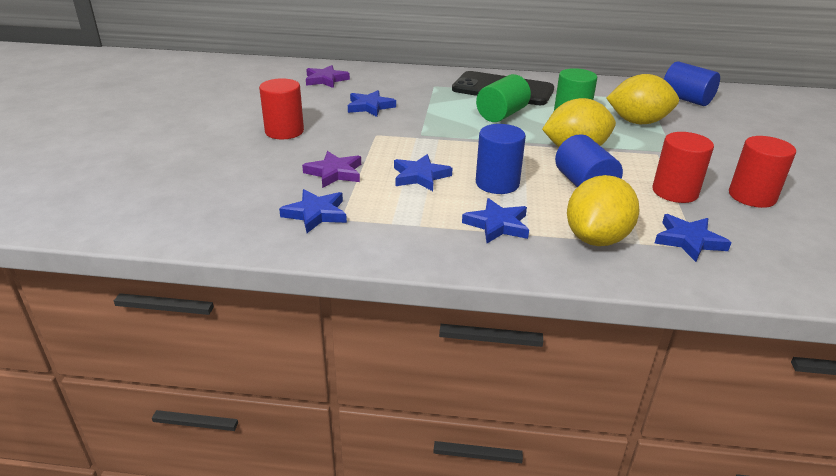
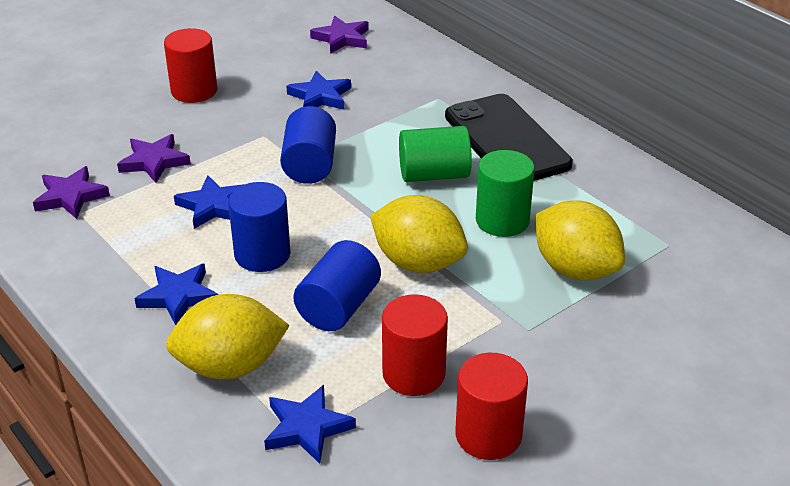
camera: 45 degrees right, 5 degrees up
(316, 214) = (71, 196): blue star -> purple star
(686, 99) = (724, 273): blue cylinder -> blue cylinder (309, 165)

